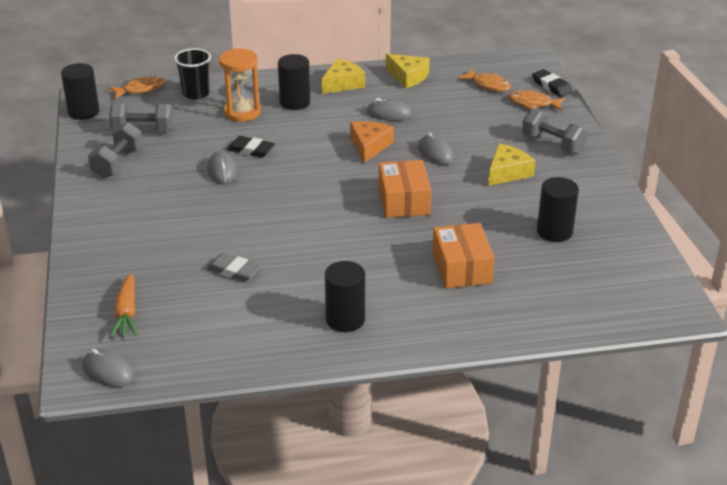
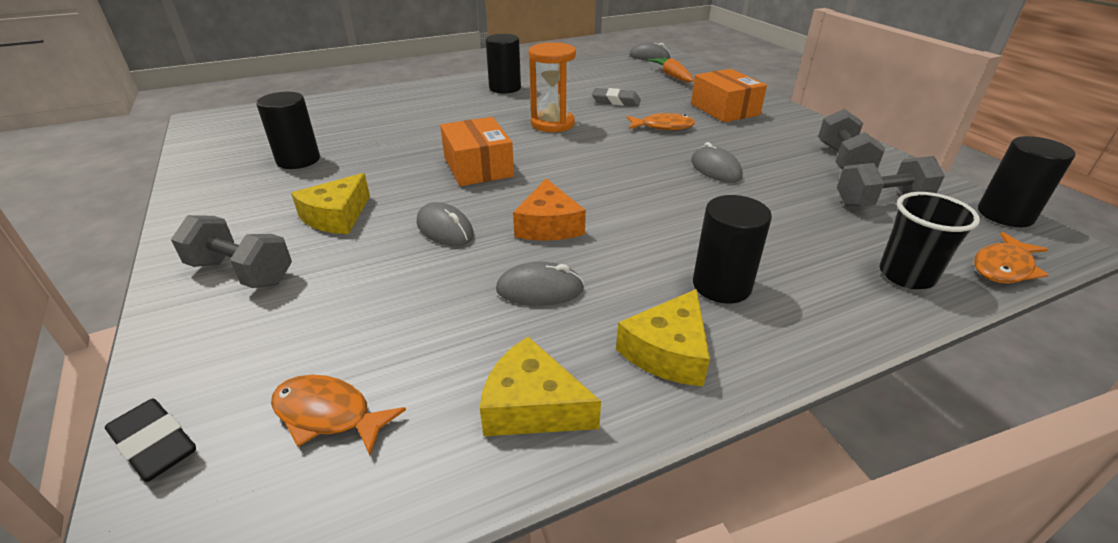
camera: 165 degrees right, 0 degrees up
(242, 112) = (786, 251): orange hourglass -> orange hourglass (552, 124)
(251, 150) = (708, 196): black eraser -> none
(461, 268) = (408, 123): orange box -> orange box (724, 109)
(533, 103) = (235, 369): orange fish -> orange fish (663, 127)

